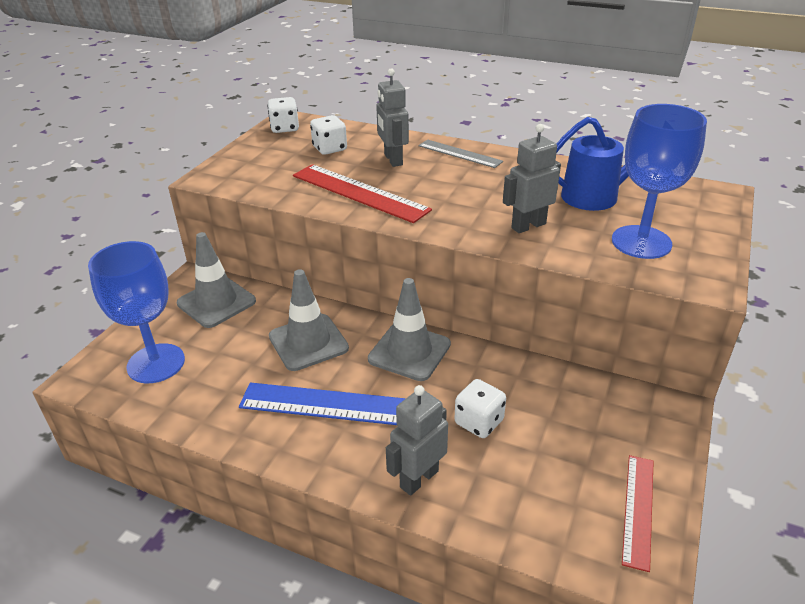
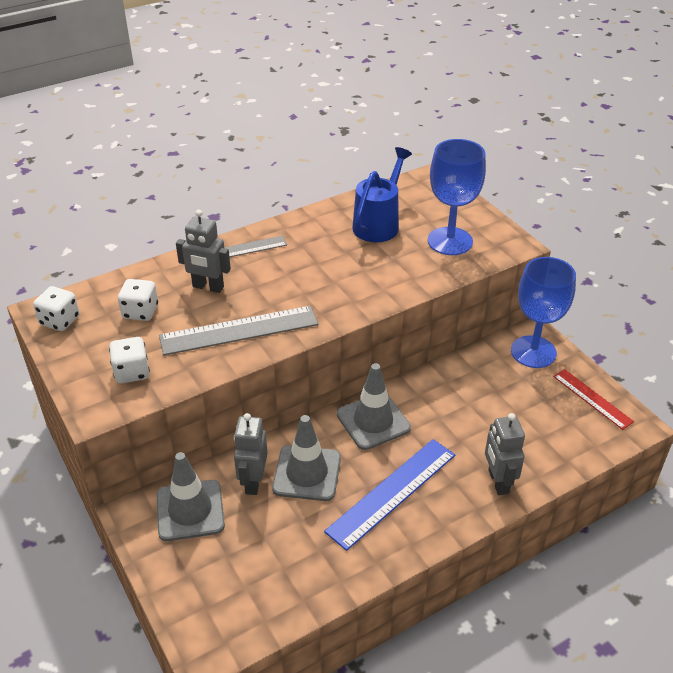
camera: 55 degrees left, 5 degrees up
(156, 363) = (237, 587): blue goblet -> blue goblet (533, 352)
(359, 192) = (239, 330): red ruler -> grey ruler
(479, 422) = (473, 425): white dice -> white dice (132, 372)
(528, 226) = (381, 274): grey robot -> grey robot (253, 481)

